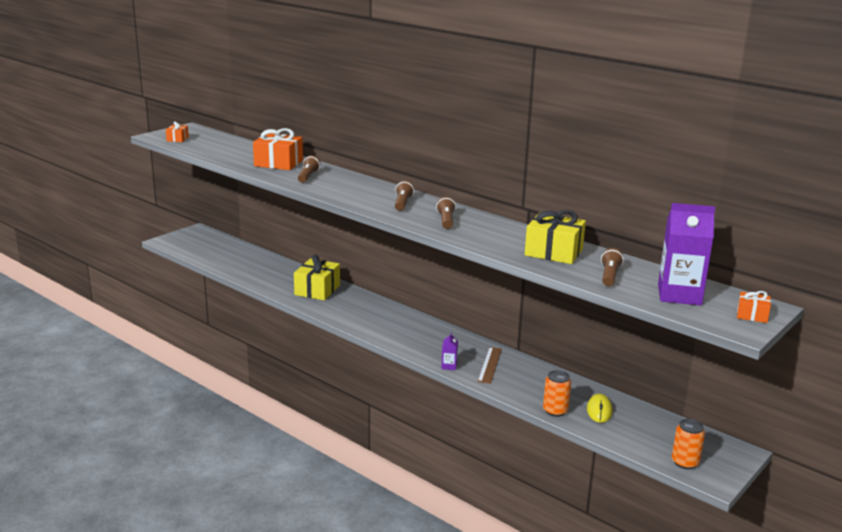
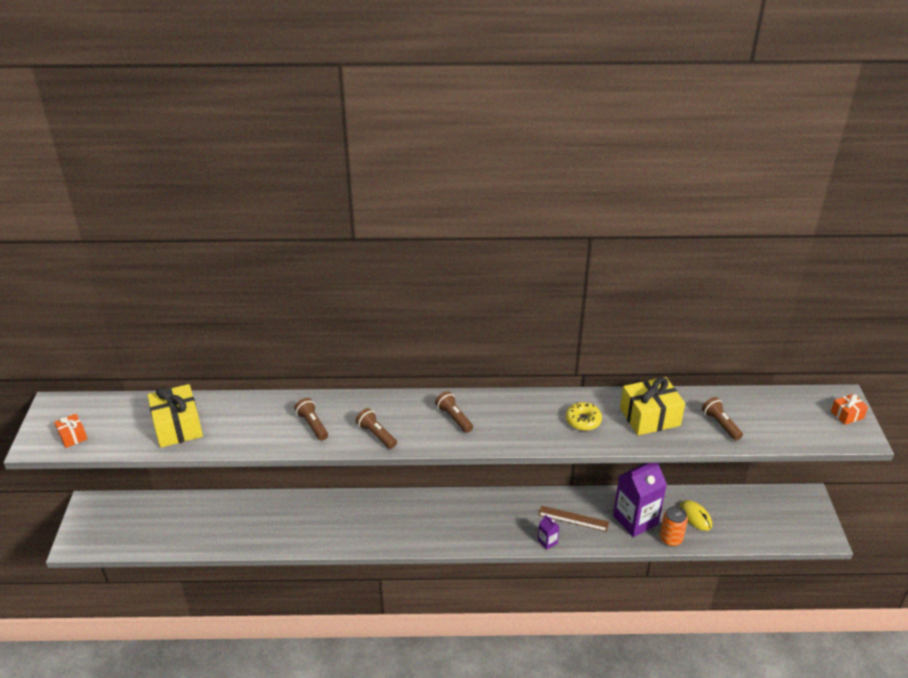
camera: 40 degrees left, 15 degrees up
(278, 163) = (251, 418): orange gift -> none
(317, 290) = (327, 518): yellow gift -> yellow gift (178, 426)
(446, 221) = (521, 423): brown flashlight -> brown flashlight (376, 435)
(489, 365) = (573, 518): brown ruler -> brown ruler turned 45 degrees counterclockwise
(495, 235) = (583, 420): none -> yellow donut
(679, 295) = (785, 419): purple carton -> purple carton (635, 520)
(685, 462) = (794, 532): orange can -> none

